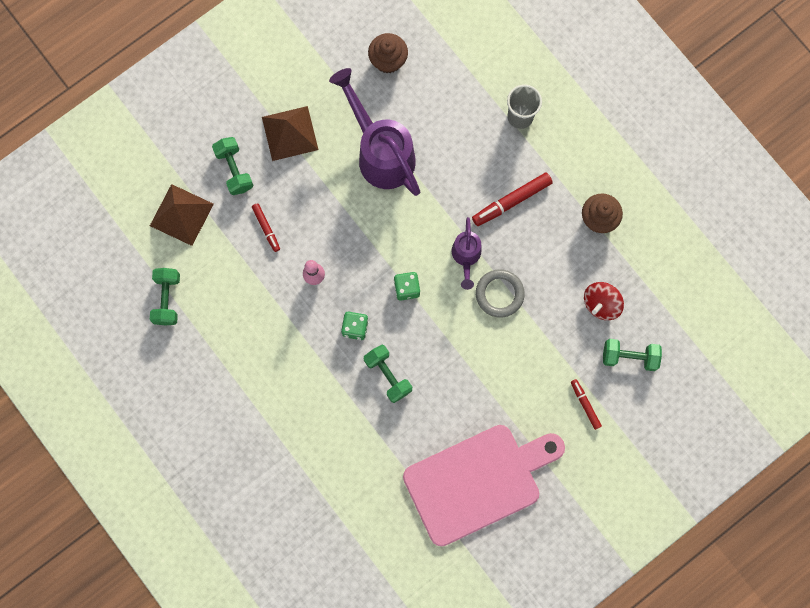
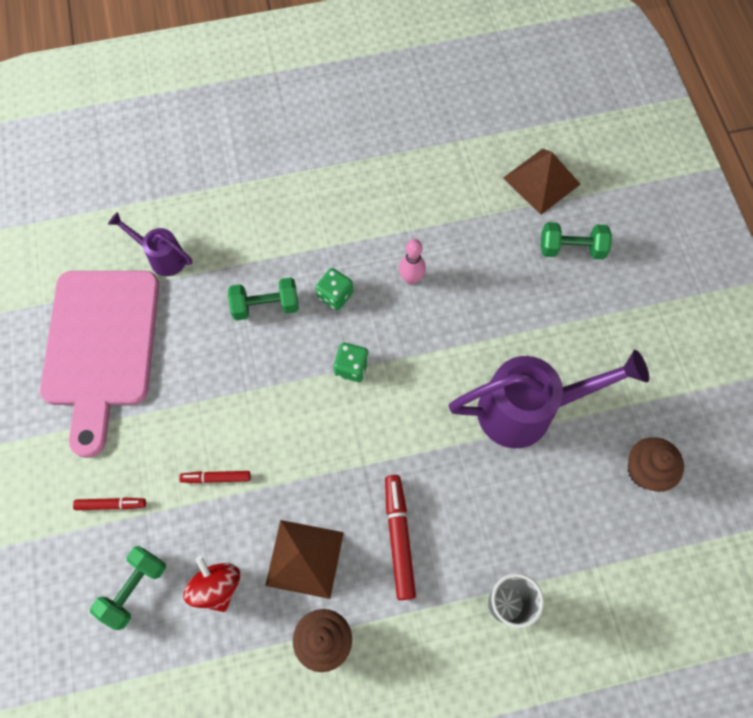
camera: 115 degrees right, 10 degrees down
(167, 299) = (455, 136): green dumbbell -> none
(266, 228) = (489, 253): red marker -> red marker (216, 478)
(290, 133) = (592, 321): brown pyramid -> brown pyramid (304, 558)
(466, 257) = (355, 450): purple watering can -> purple watering can (162, 257)
(499, 294) = (292, 468): grey ring -> none

